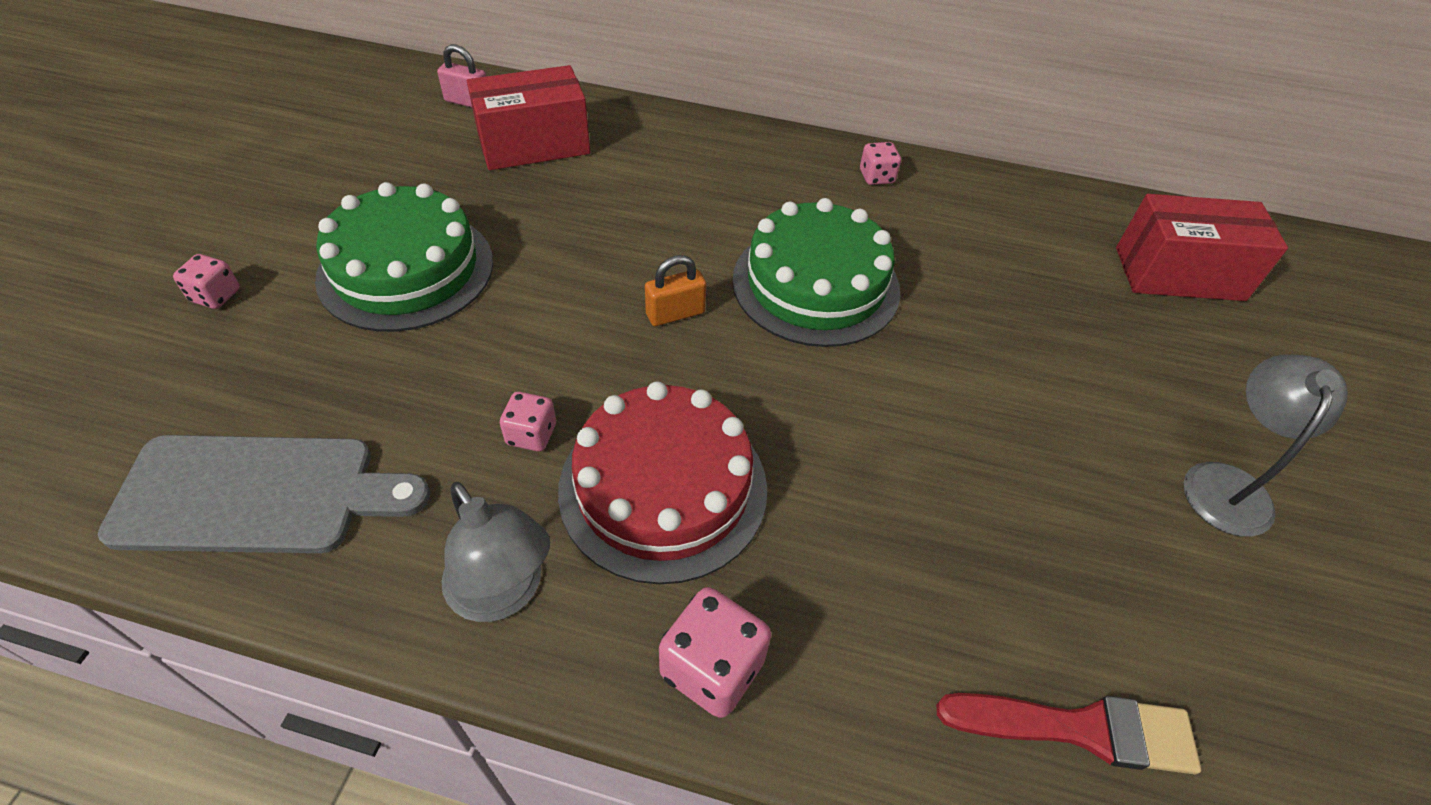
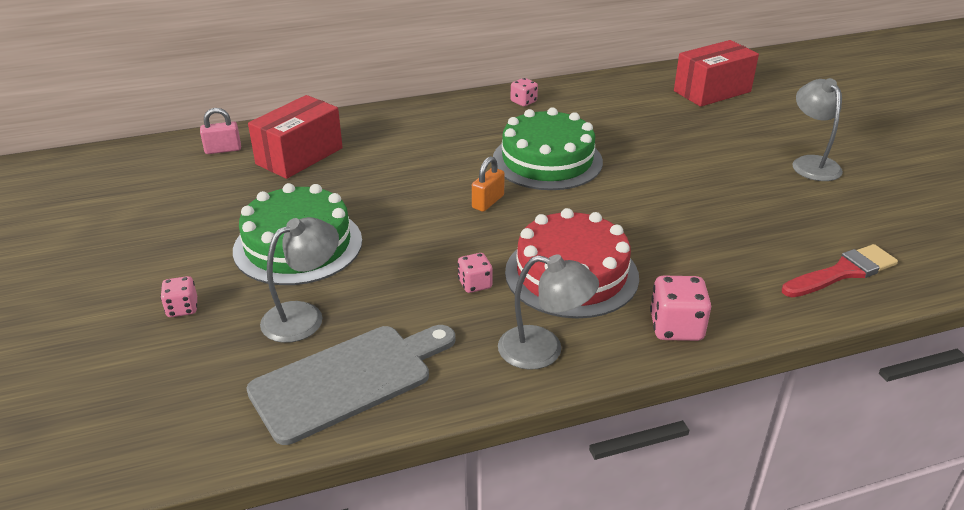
camera: 30 degrees left, 15 degrees down
(309, 374) = (304, 316): none -> grey lamp

